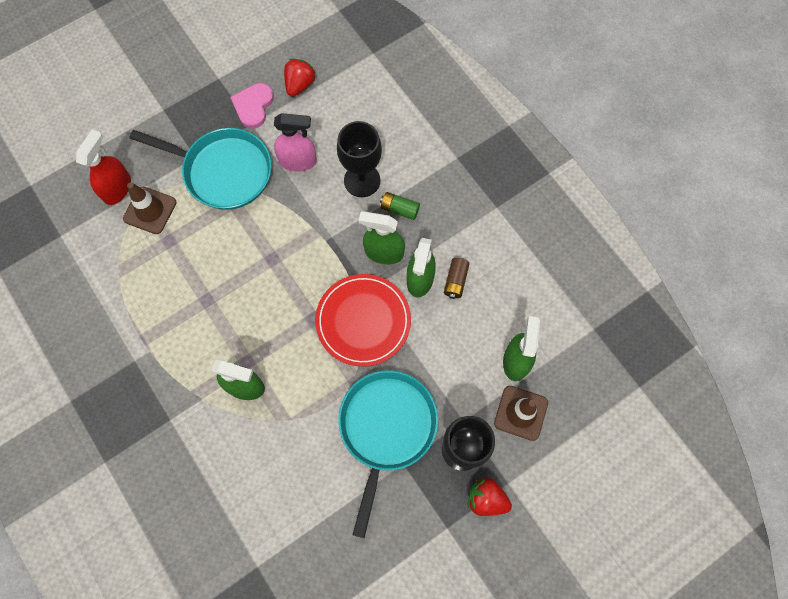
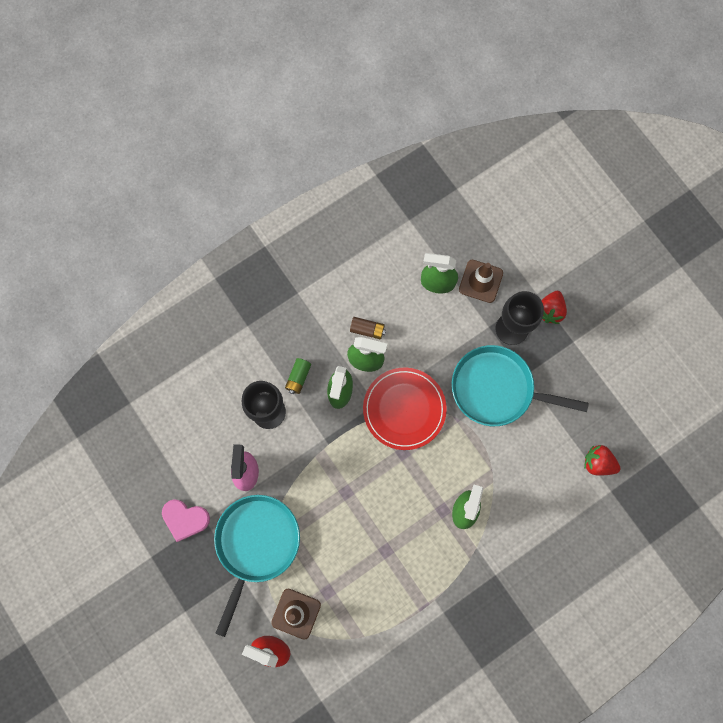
camera: 90 degrees left, 5 degrees up
(300, 85) = (162, 474): red strawberry -> red strawberry (598, 463)

